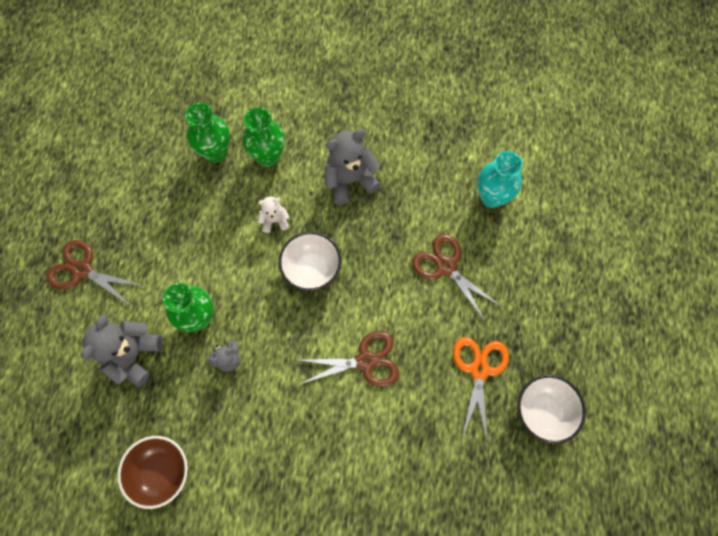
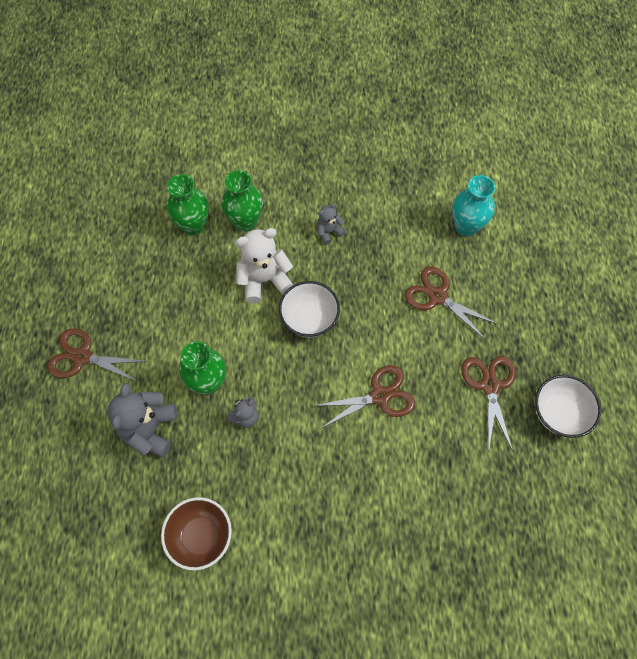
camera: 10 degrees left, 5 degrees down
(275, 220) = (264, 280): white teddy bear -> white teddy bear, size x1.87
(350, 180) = (328, 232): grey teddy bear -> grey teddy bear, size x0.53
(479, 370) = (490, 385): orange scissors -> brown scissors

